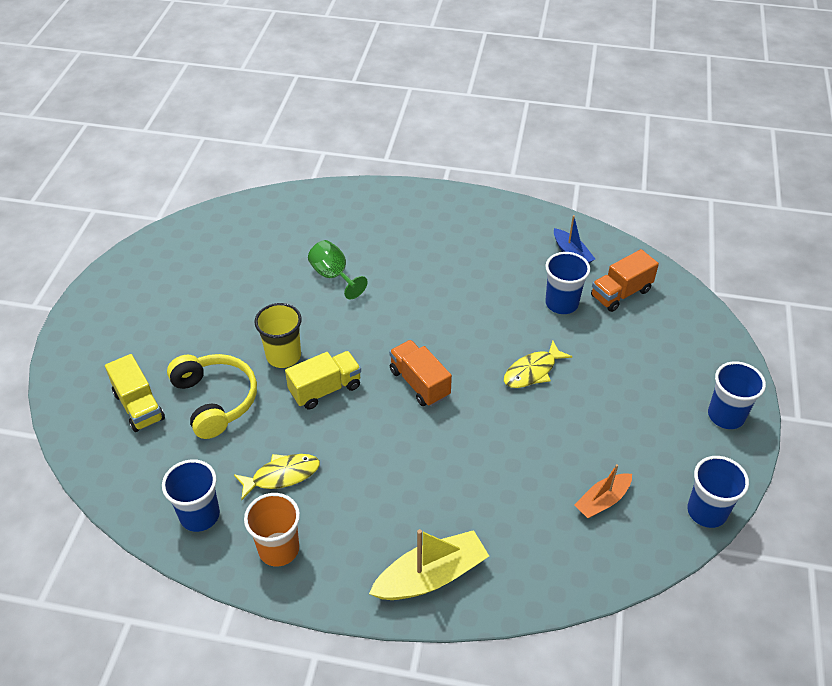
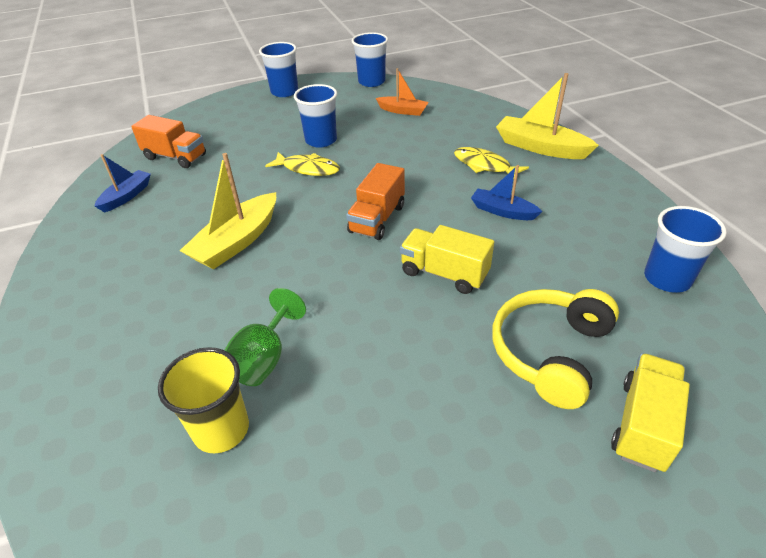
camera: 120 degrees left, 5 degrees down
(279, 549) = (622, 217): orange cup -> none
(282, 475) = (564, 251): yellow fish -> yellow fish (484, 166)
(283, 356) = (433, 331): yellow cup -> yellow cup (221, 429)
(360, 469) = (502, 211): none -> blue boat
(458, 296) = (237, 241): none -> yellow boat
(561, 303) = (208, 180): blue cup -> blue cup (321, 140)

